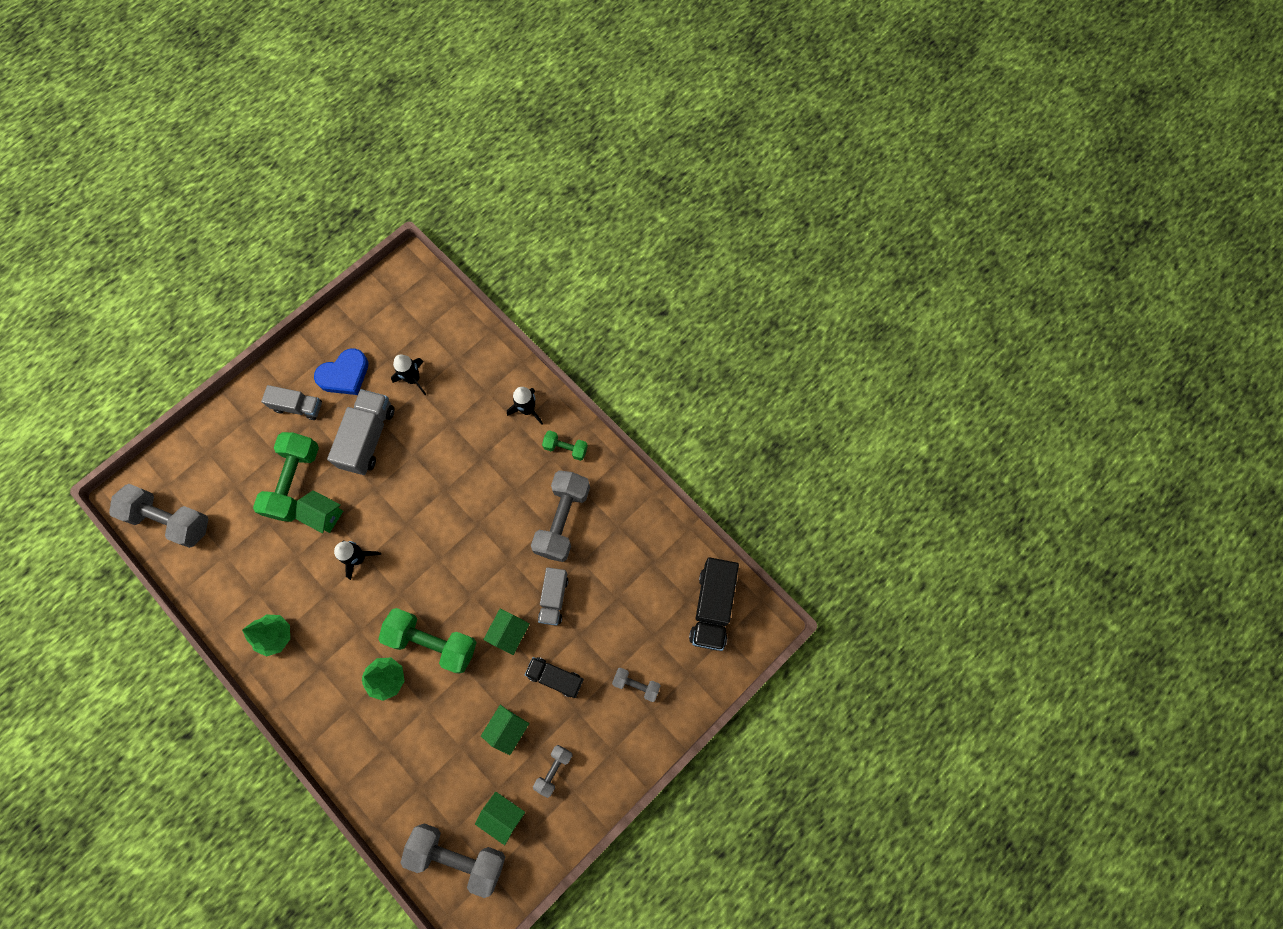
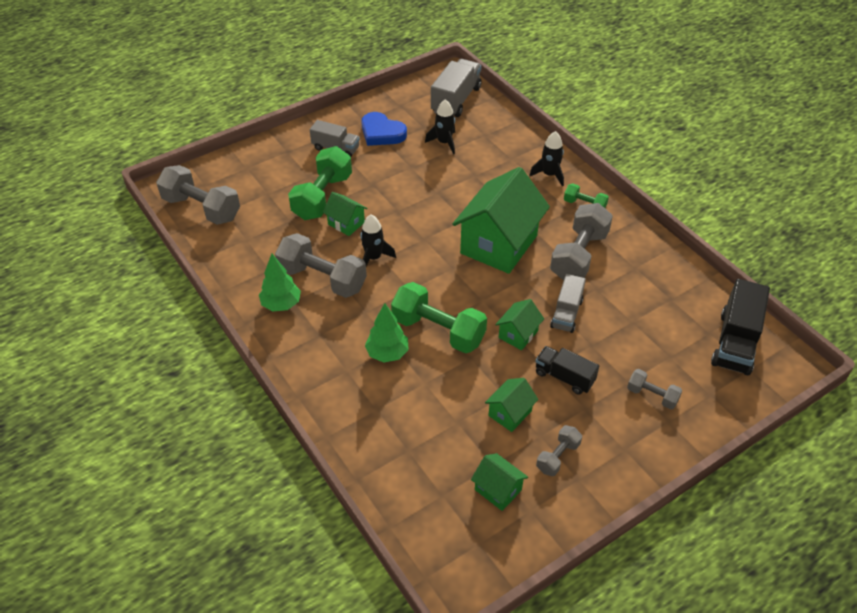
camera: 10 degrees right, 25 degrees down
(344, 375) = (382, 133): blue heart -> blue heart turned 60 degrees clockwise
(368, 438) = (396, 176): grey truck -> grey truck (456, 100)
(458, 855) = (443, 519): grey dumbbell -> grey dumbbell (322, 279)
(482, 518) = (499, 244): none -> green house

